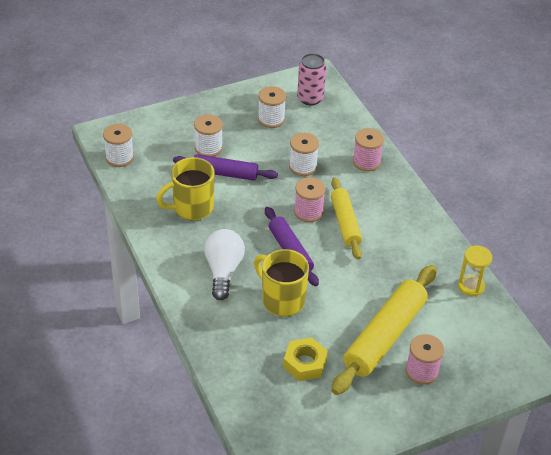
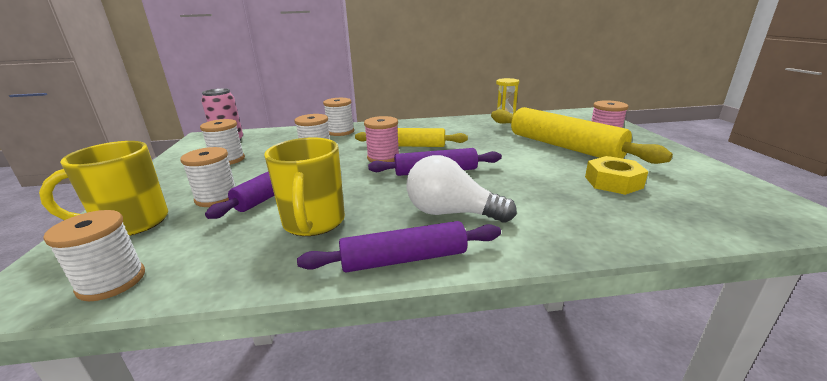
camera: 70 degrees left, 20 degrees down
(166, 258) = (404, 259): none -> purple rolling pin
(282, 300) = (512, 183): yellow mug -> yellow mug (131, 223)
(366, 162) = (340, 132): pink spool -> white spool

